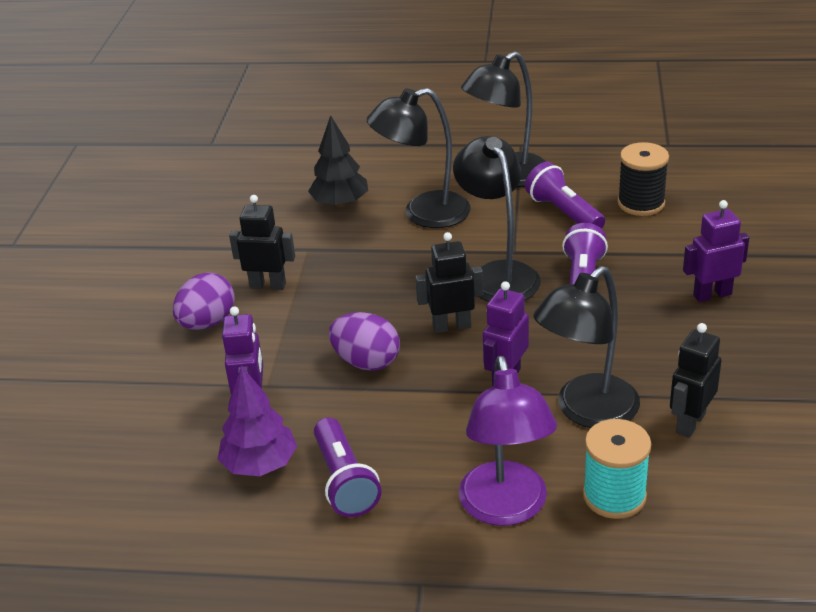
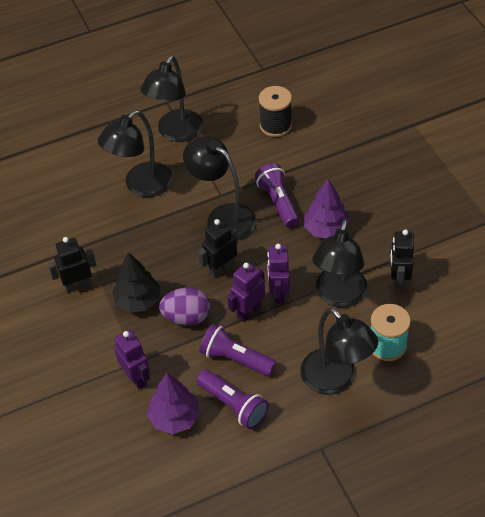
camera: 30 degrees left, 15 degrees up
(207, 323) = (59, 332): purple egg -> none
(340, 203) = (77, 198): black tree -> black tree (138, 301)
(506, 508) = (336, 380): purple lamp -> black lamp
(564, 213) = (232, 151): purple flashlight -> purple flashlight (235, 359)
(626, 331) = (326, 229): none -> purple tree
(712, 295) = (359, 182): purple robot -> purple robot (248, 311)

